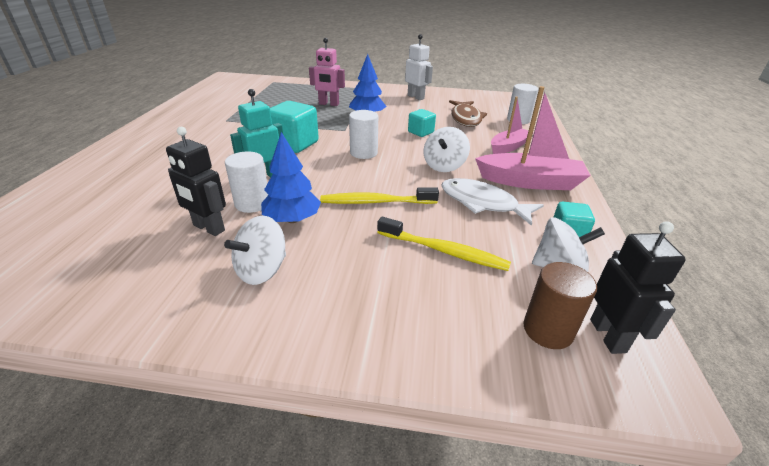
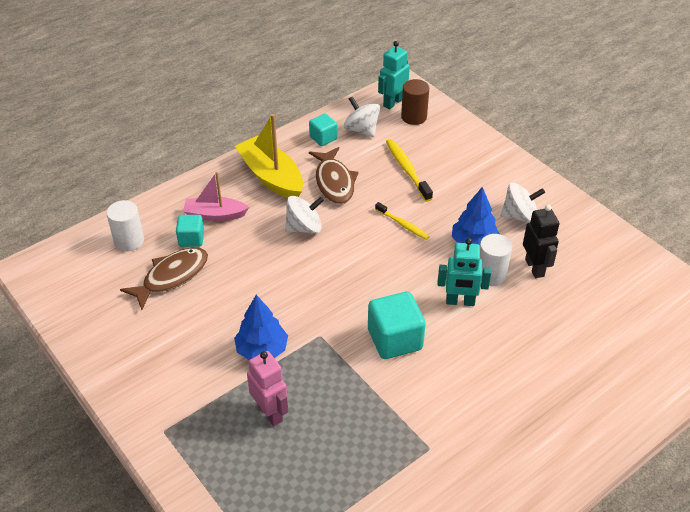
camera: 135 degrees left, 10 degrees up
(363, 153) = (346, 284): white cylinder -> none
(376, 202) = (403, 224): yellow toothbrush -> yellow toothbrush, size x0.65
(416, 97) = (144, 359): white robot -> none
(420, 132) = (253, 282): turquoise cube -> turquoise cube (191, 239)
(482, 203) = (334, 182): white fish -> brown fish
(530, 182) = (271, 177): pink boat -> yellow boat
(608, 335) = (392, 102): black robot -> turquoise robot

